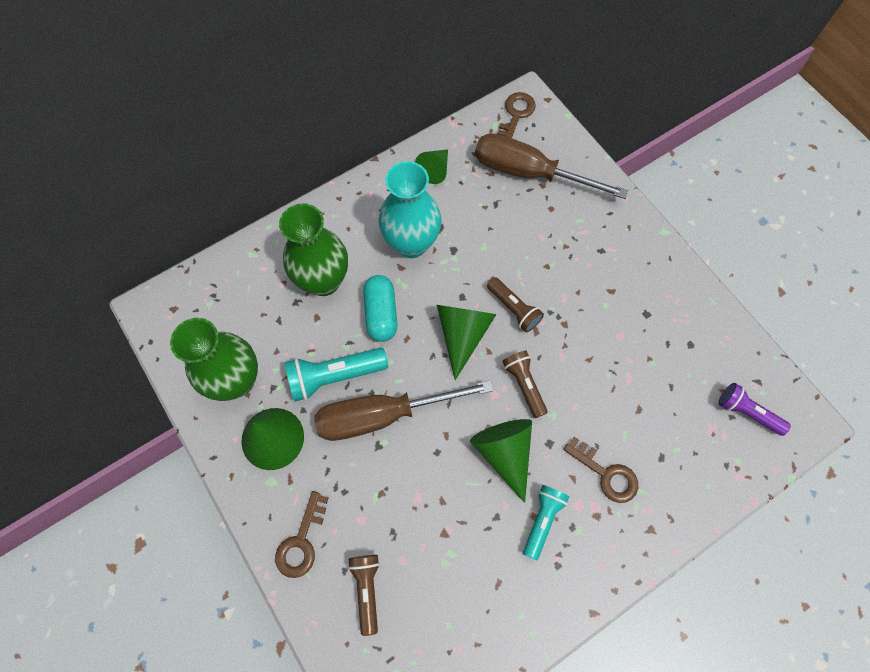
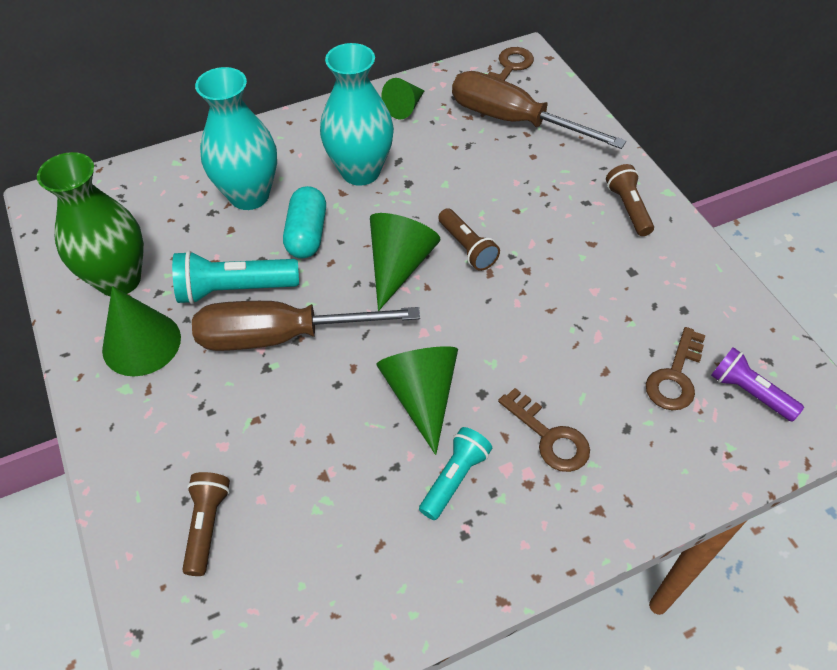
camera: 10 degrees right, 15 degrees down
(301, 541) = (141, 458): brown key -> brown key (675, 377)
(323, 281) = (249, 195): green vase -> turquoise vase
(524, 385) = (463, 326): brown flashlight -> brown flashlight (628, 208)

